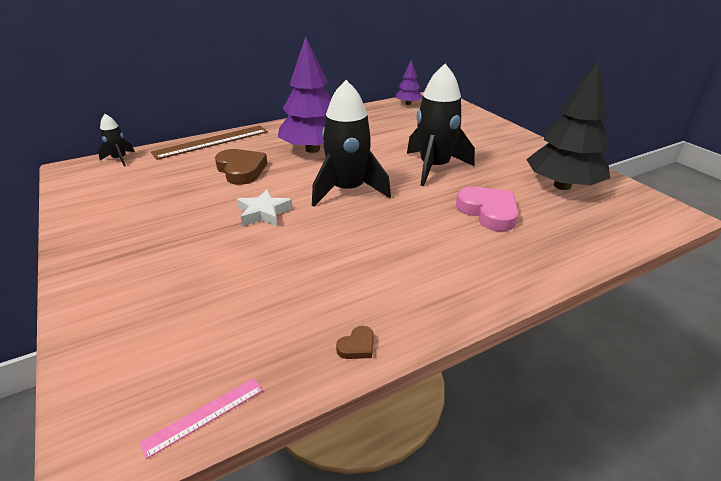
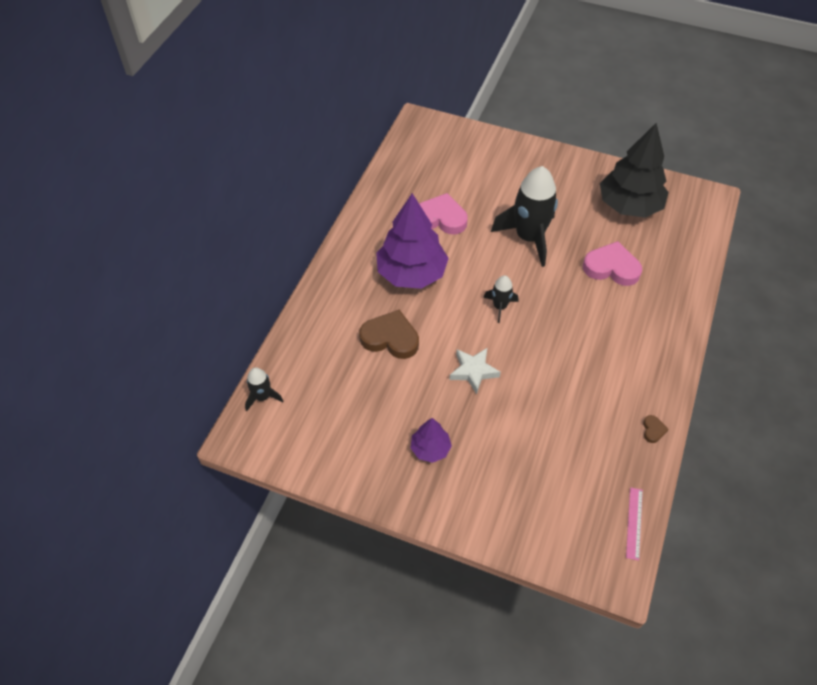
camera: 40 degrees left, 20 degrees up
(211, 142) = (309, 320): brown ruler -> none
(347, 190) = (500, 307): black rocket -> black rocket, size x0.48
(379, 135) = (441, 218): none -> pink heart
(408, 104) = (409, 149): purple tree -> purple tree (430, 448)

